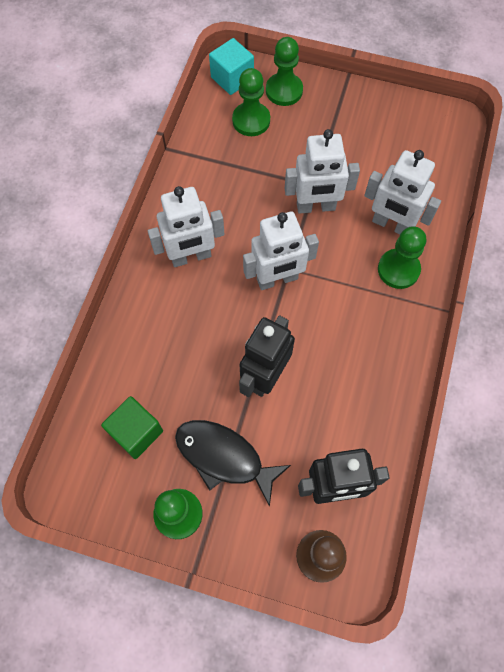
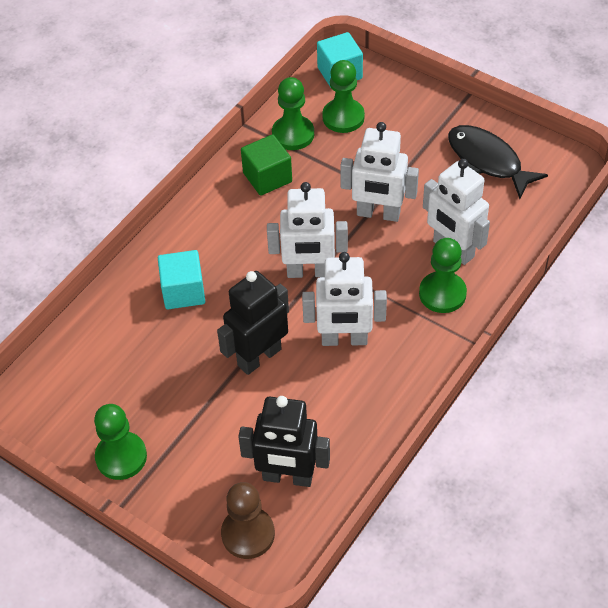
camera: 20 degrees right, 15 degrees down
(136, 432) = (109, 374): green cube -> green cube (267, 177)
(173, 329) = (183, 291): none -> turquoise cube
(191, 257) = (228, 230): white robot -> white robot (344, 340)
(224, 457) = (187, 419): black fish -> black fish (487, 161)
(284, 91) = (390, 96): green pawn -> green pawn (293, 134)

